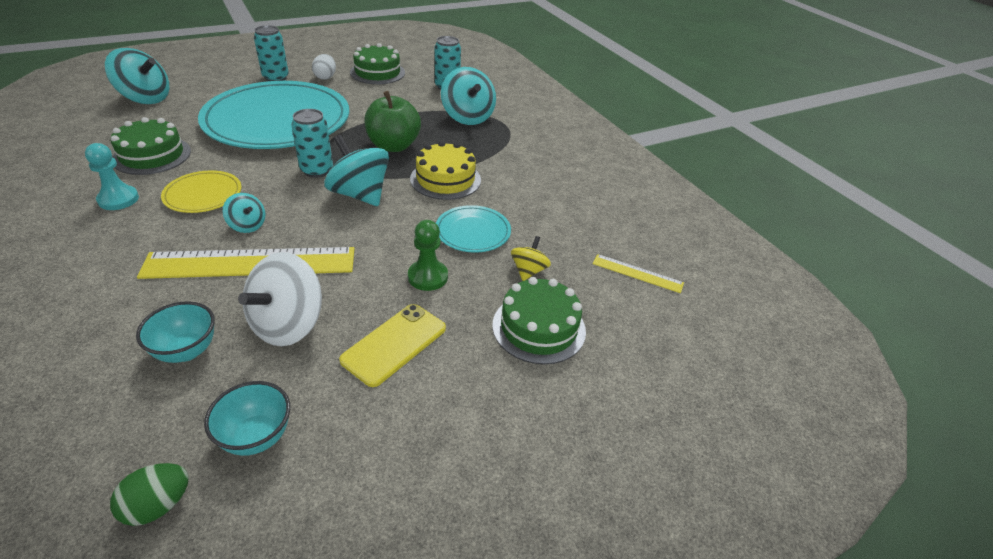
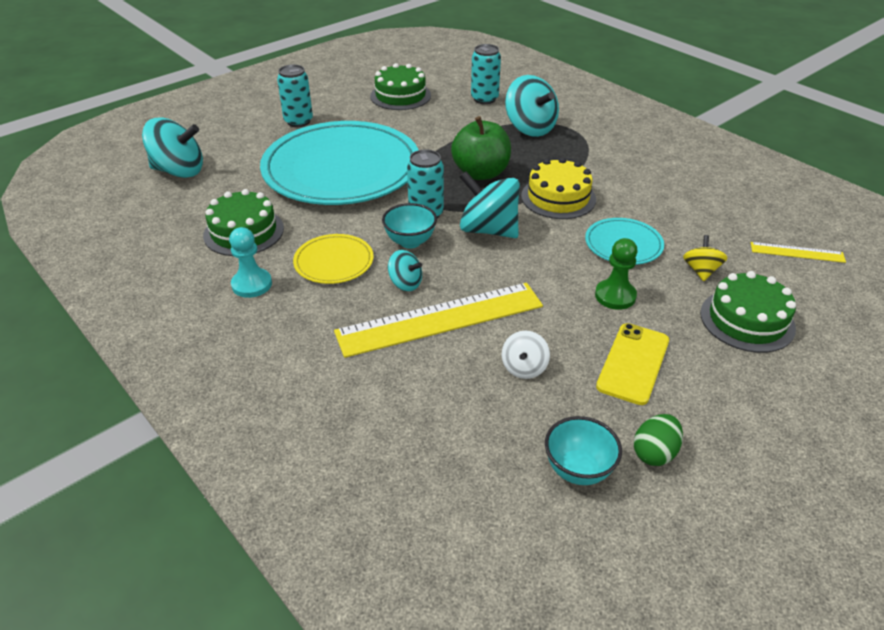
camera: 10 degrees left, 0 degrees up
(158, 505) = (542, 545): green egg -> green egg (654, 453)
(186, 351) = (451, 412): turquoise bowl -> turquoise bowl (410, 242)
(288, 324) = (524, 368): white spinning top -> white spinning top, size x0.53
(325, 77) = (350, 111): white egg -> none

